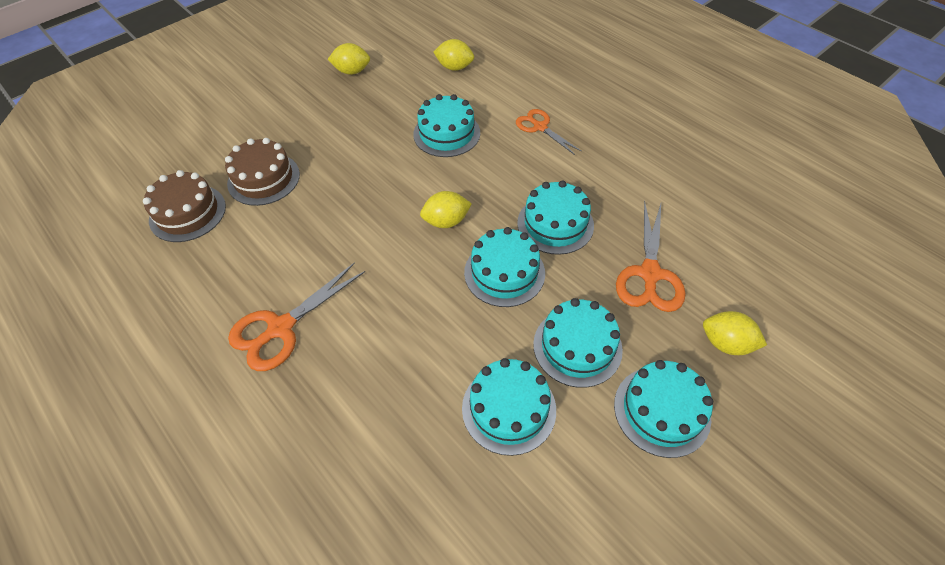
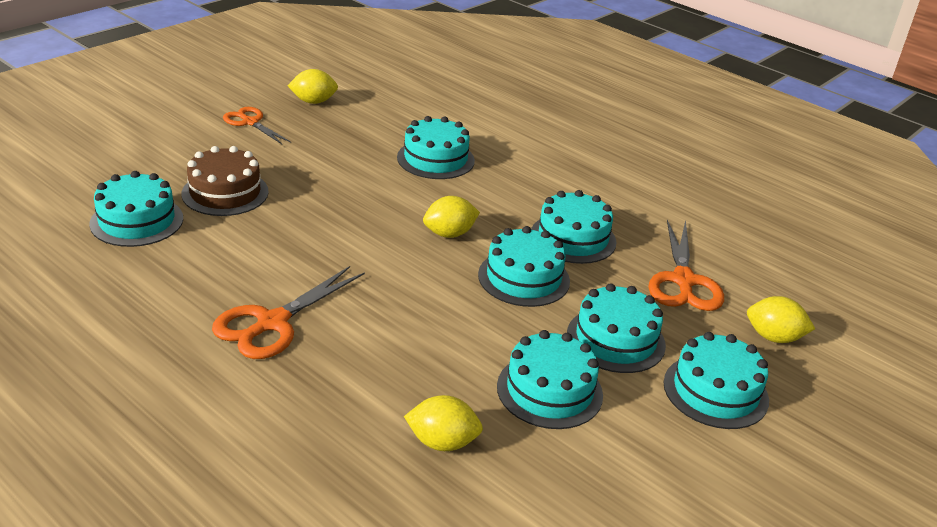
camera: 10 degrees left, 20 degrees down
(187, 213) = (137, 221): brown cake -> turquoise cake
(454, 67) = (434, 102): yellow lemon -> yellow lemon (442, 442)
(540, 127) = (541, 156): orange scissors -> orange scissors (250, 122)

